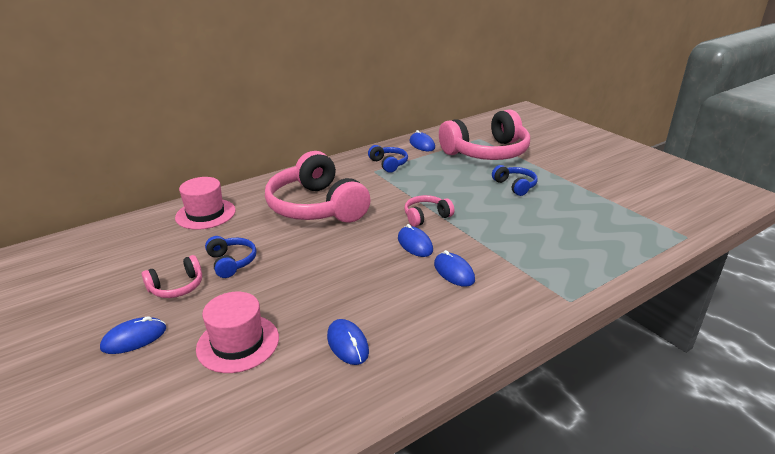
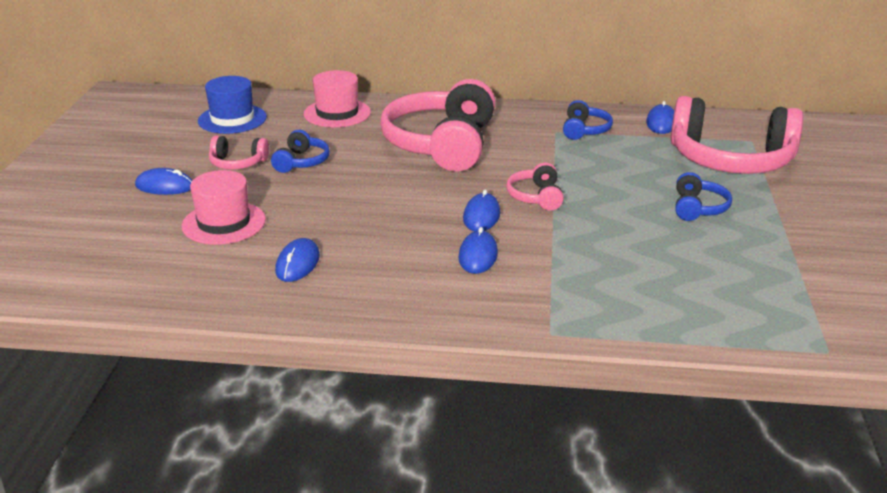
camera: 40 degrees right, 0 degrees up
(118, 253) = (232, 119): none -> blue hat
(426, 217) = (536, 197): pink headphones -> pink headphones turned 105 degrees counterclockwise

